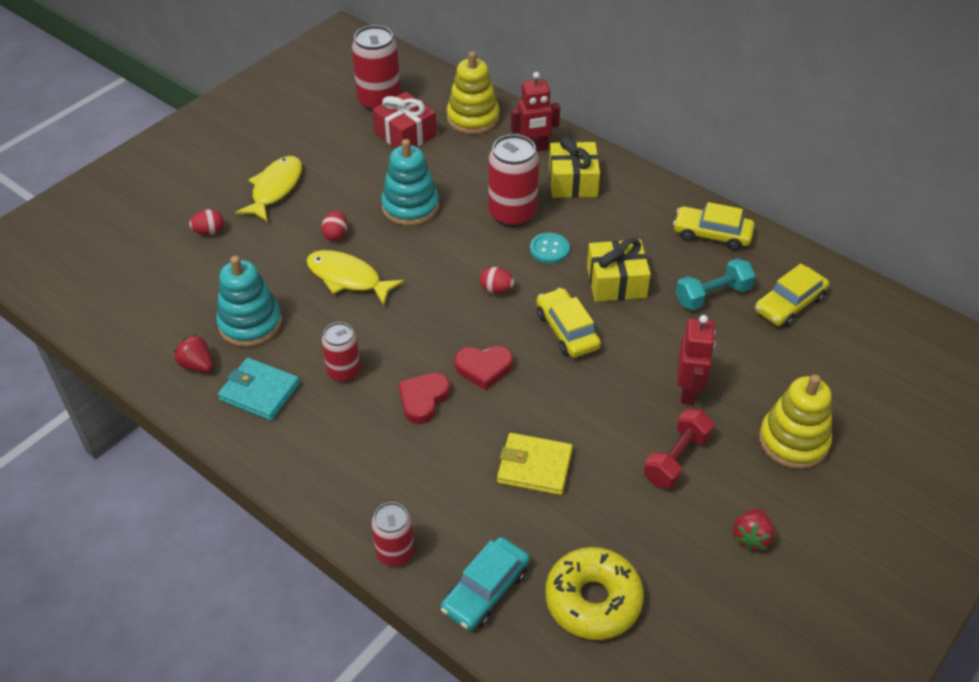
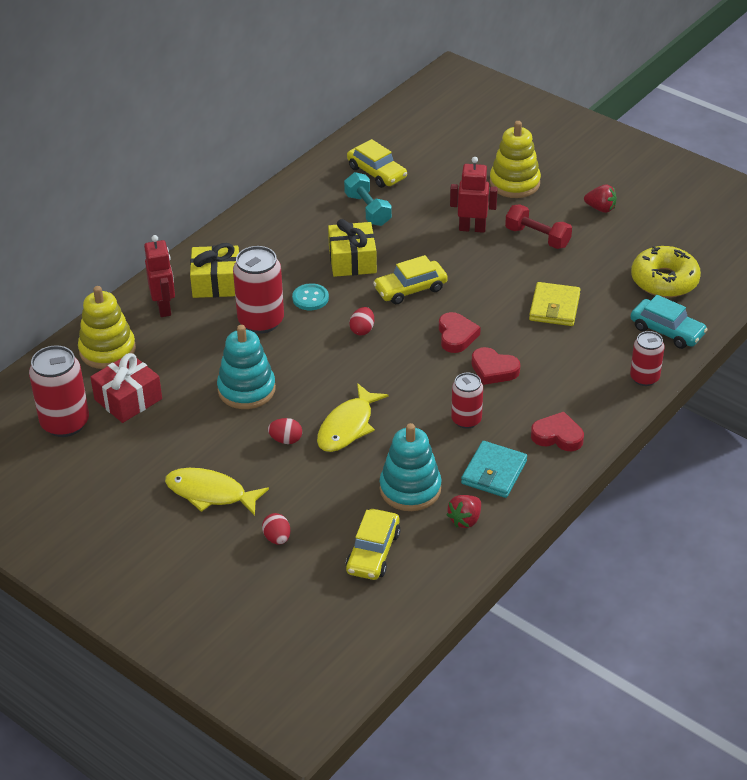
camera: 90 degrees left, 5 degrees down
(305, 452) = (557, 436): none -> red heart
(712, 234) = (294, 205): yellow car -> yellow car (373, 552)

